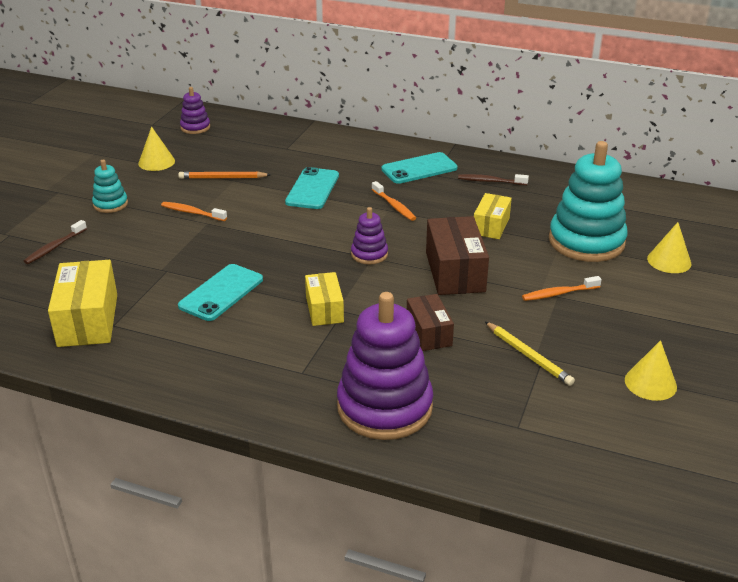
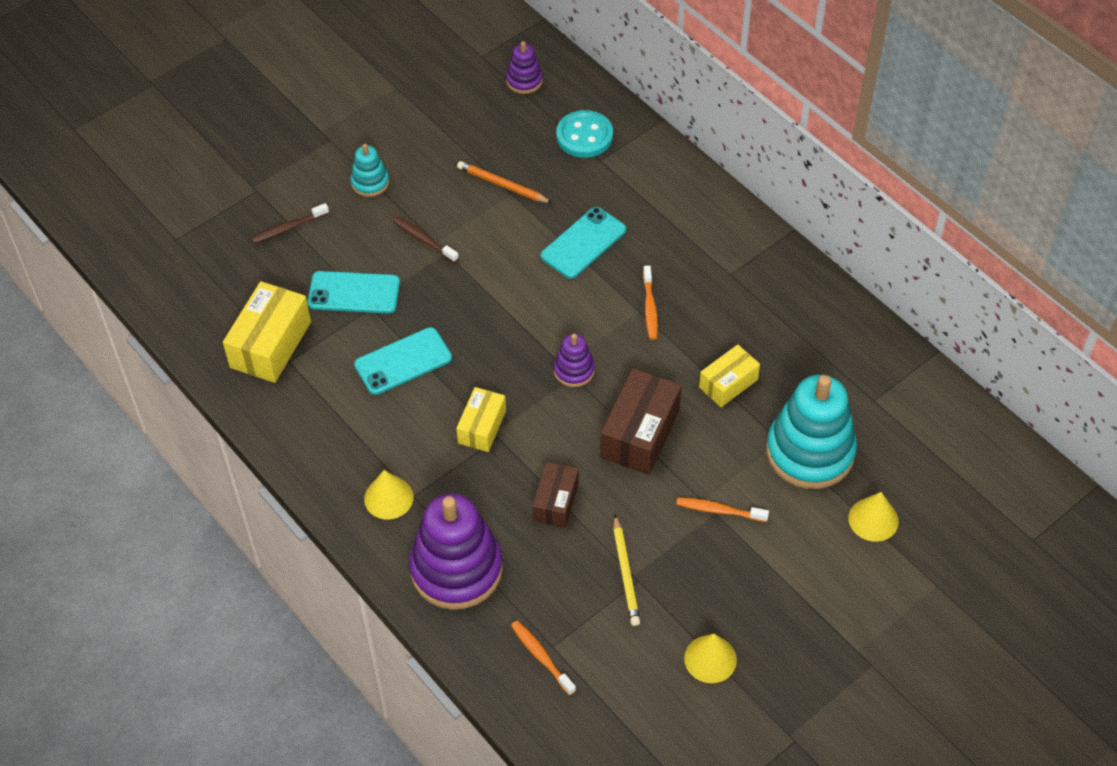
camera: 30 degrees right, 20 degrees up
(156, 162) = (450, 128): yellow cone -> yellow cone (388, 498)
(192, 212) = (441, 230): orange toothbrush -> orange toothbrush (541, 656)
(264, 140) = (584, 136): none -> turquoise button
(419, 169) = (720, 257): turquoise phone -> turquoise phone (354, 293)
(490, 181) = (783, 312): brown toothbrush -> brown toothbrush (424, 240)

